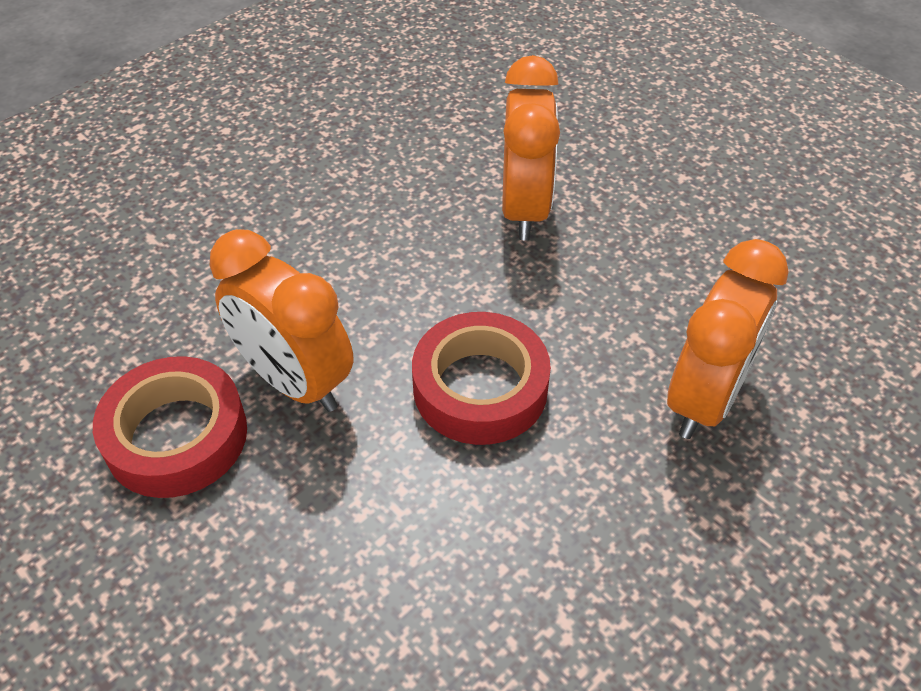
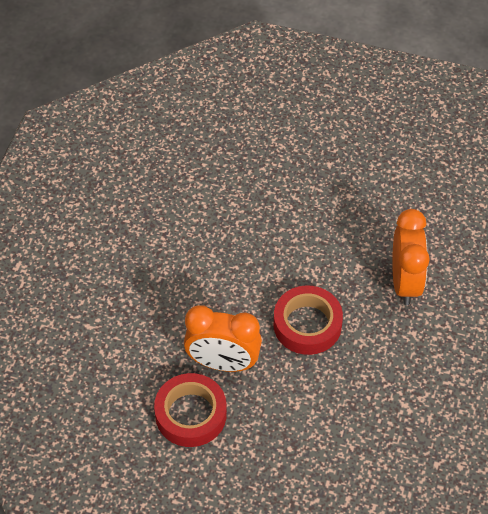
camera: 30 degrees left, 5 degrees up
(524, 209) = (264, 220): orange clock -> none

